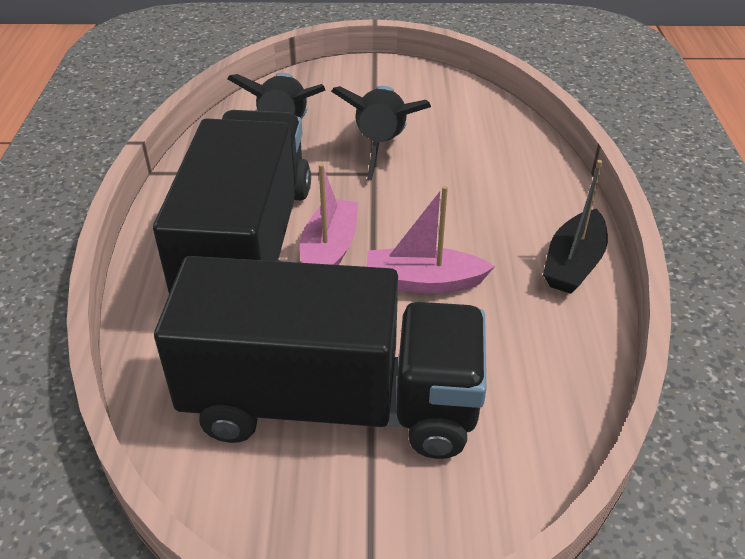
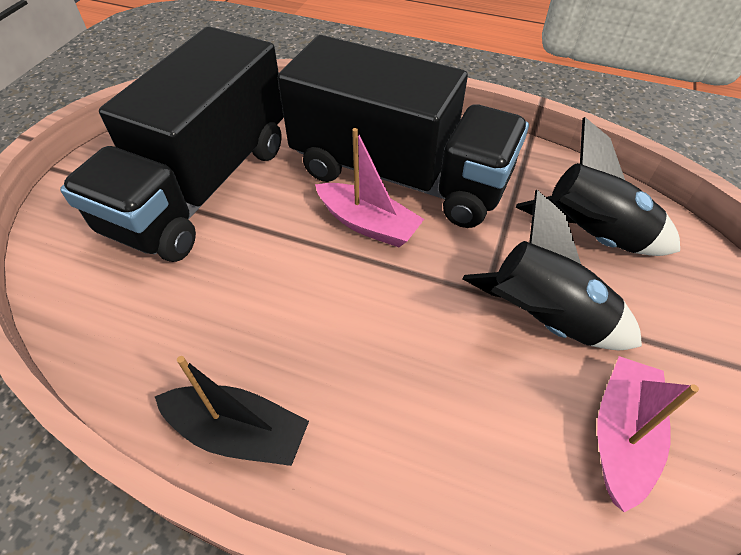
camera: 110 degrees right, 10 degrees up
(423, 282) = (290, 279): pink boat -> pink boat (621, 435)
(573, 263) = (238, 432): black boat -> black boat turned 150 degrees clockwise

